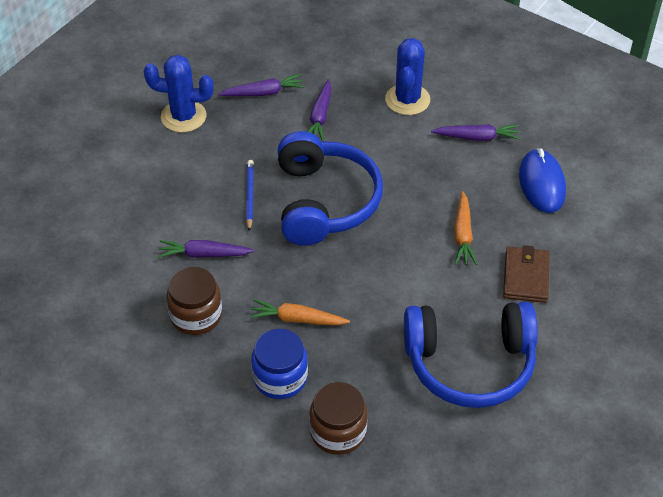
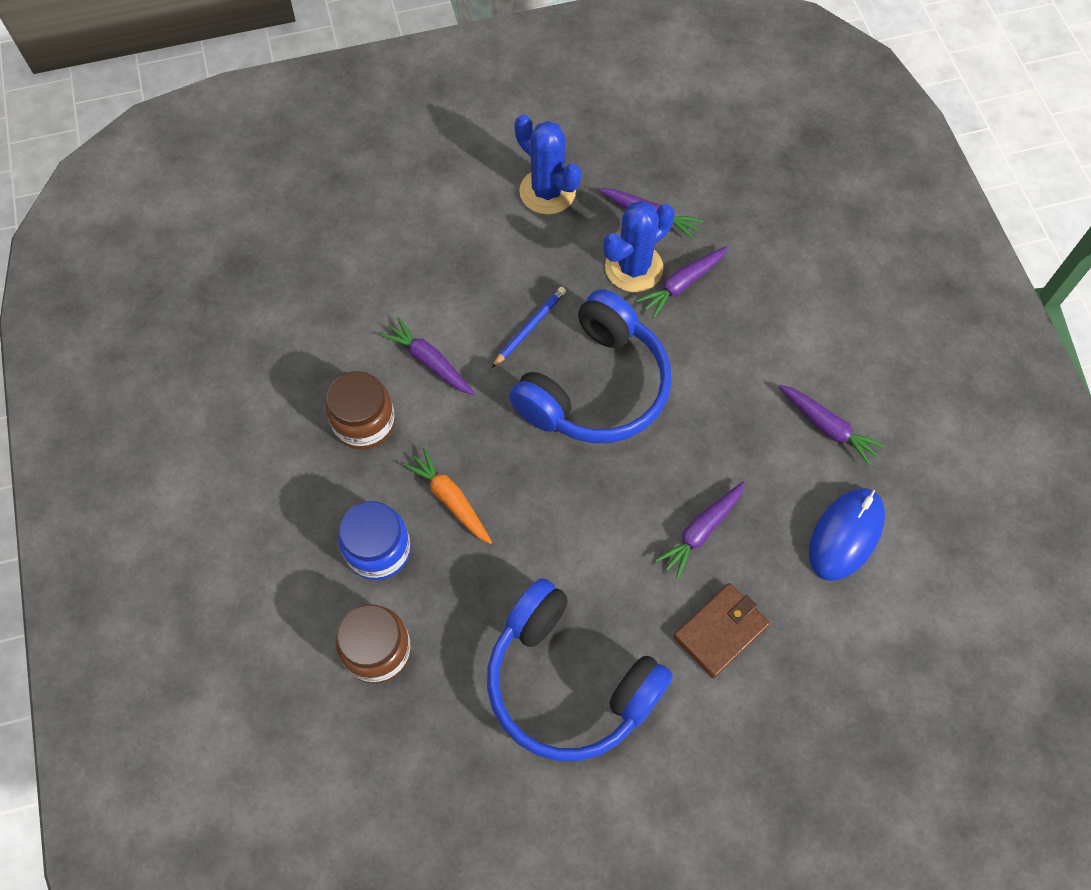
camera: 40 degrees right, 15 degrees up
(407, 100) = (793, 328): blue cactus -> blue cactus (634, 268)
(463, 235) = (701, 531): orange carrot -> purple carrot

